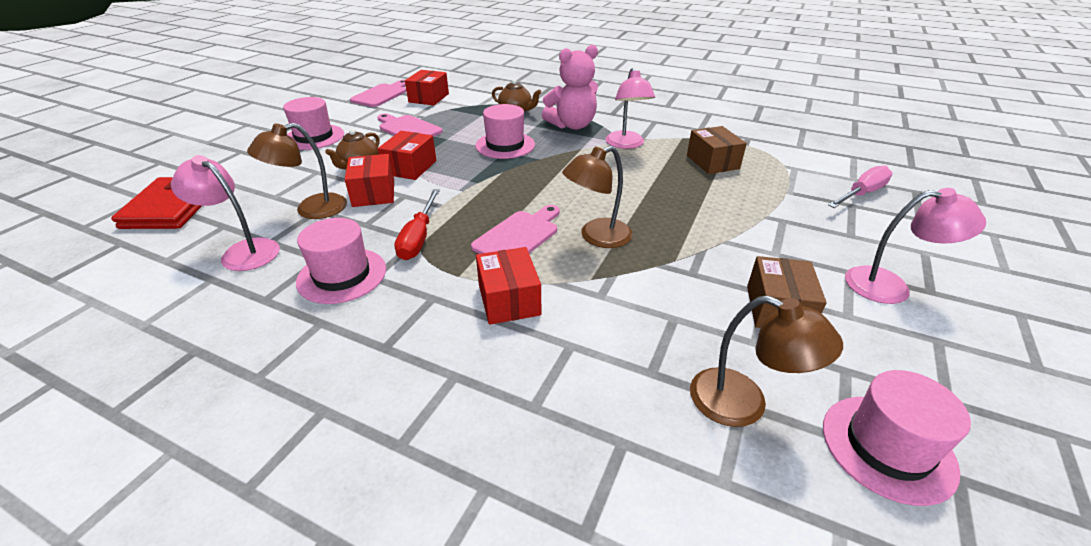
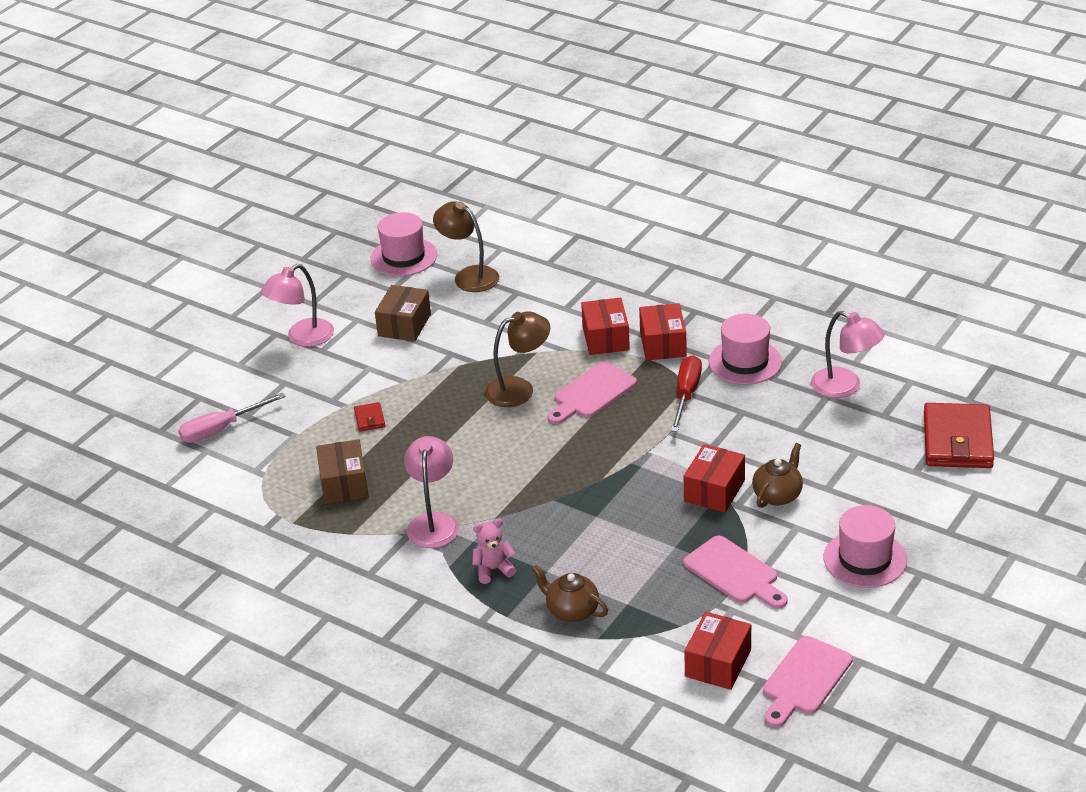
camera: 170 degrees left, 0 degrees up
(311, 210) = (805, 431): brown lamp -> none
(373, 193) = (746, 451): red box -> red box (663, 344)
(505, 145) = (595, 528): pink hat -> none
(572, 125) = (493, 569): pink teddy bear -> pink teddy bear, size x0.53
(731, 206) = (369, 419): none -> red wallet
(890, 286) = (302, 338): pink lamp -> pink lamp turned 60 degrees counterclockwise

